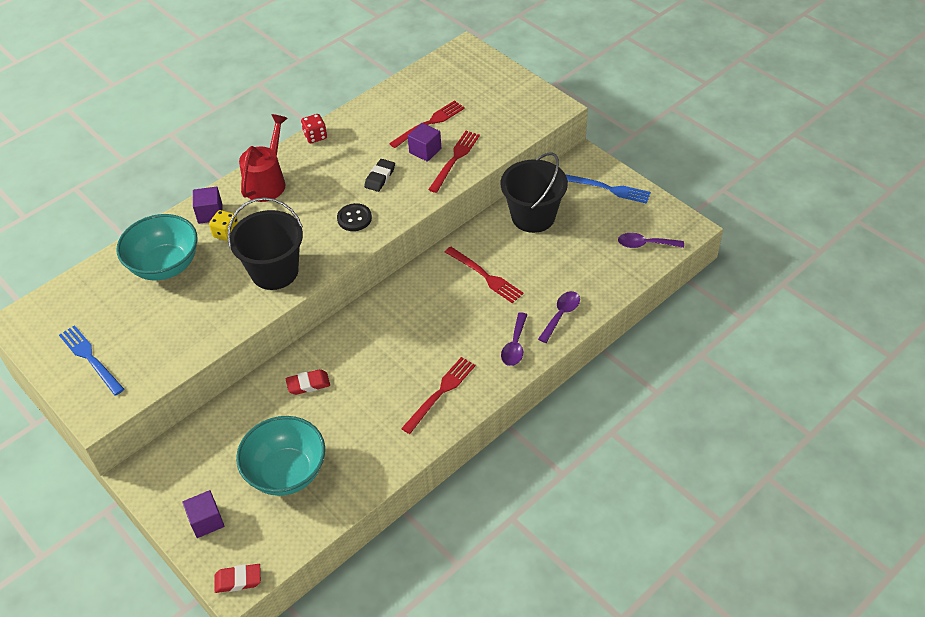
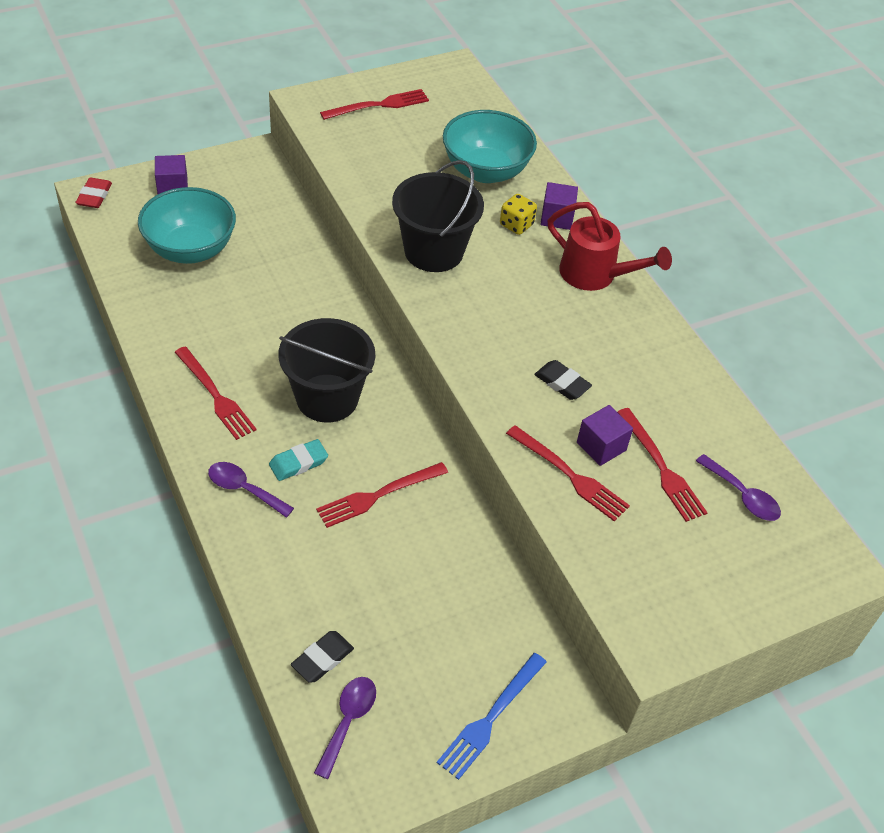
camera: 100 degrees right, 0 degrees up
(90, 358) = (379, 105): blue fork -> red fork
(308, 384) = (295, 288): red eraser -> none
(315, 136) = (671, 337): red dice -> none
(354, 218) = (493, 339): black button -> none
(479, 324) = (298, 463): none -> turquoise eraser
(533, 216) = (469, 590): black bucket -> black bucket (327, 398)
(561, 315) = (267, 558): purple spoon -> purple spoon (742, 496)
(614, 266) = (322, 659): none -> black eraser

